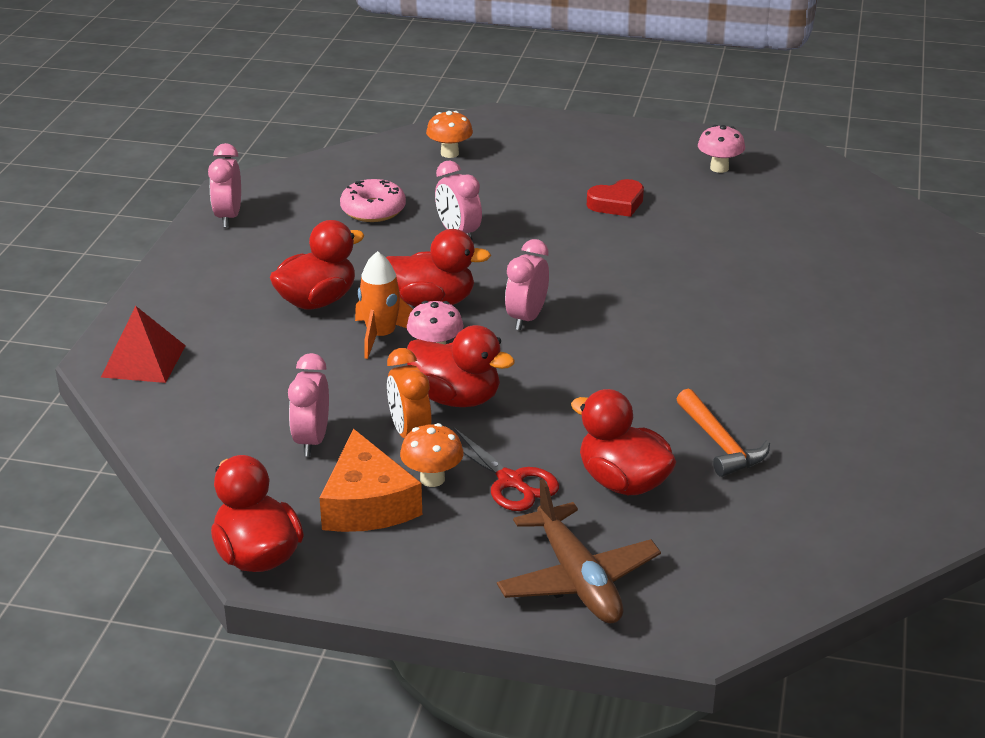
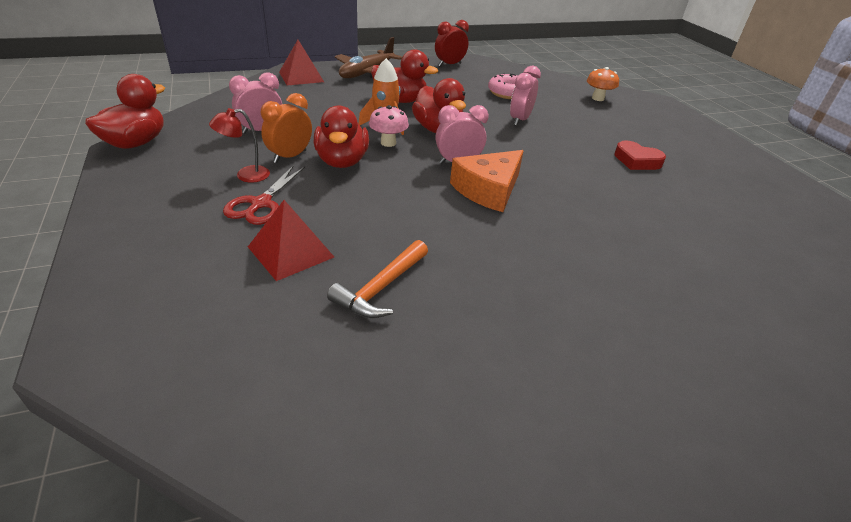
camera: 55 degrees right, 5 degrees up
(228, 217) = (449, 65): pink clock -> red clock
(367, 503) = (206, 161): orange cheese -> orange cheese (488, 190)
(432, 479) = (246, 175): orange mushroom -> red lamp
(578, 579) = (149, 263): brown plane -> brown plane (367, 73)
(623, 482) = (290, 252): red duck -> red pyramid
(719, 168) = (752, 189): pink mushroom -> none

